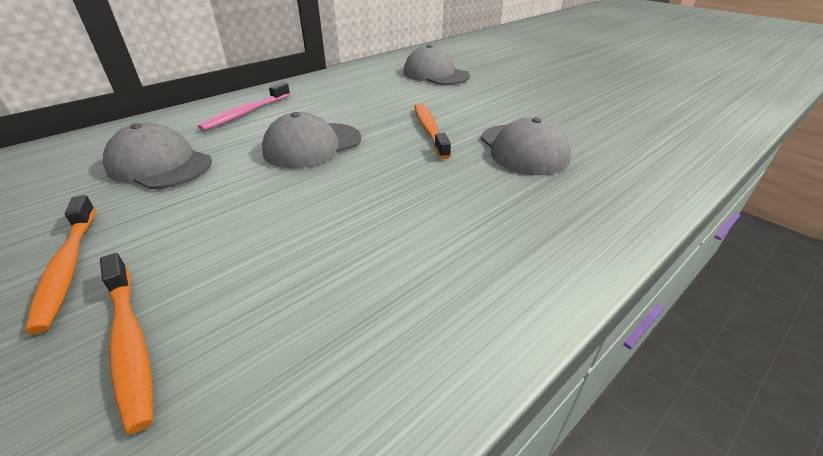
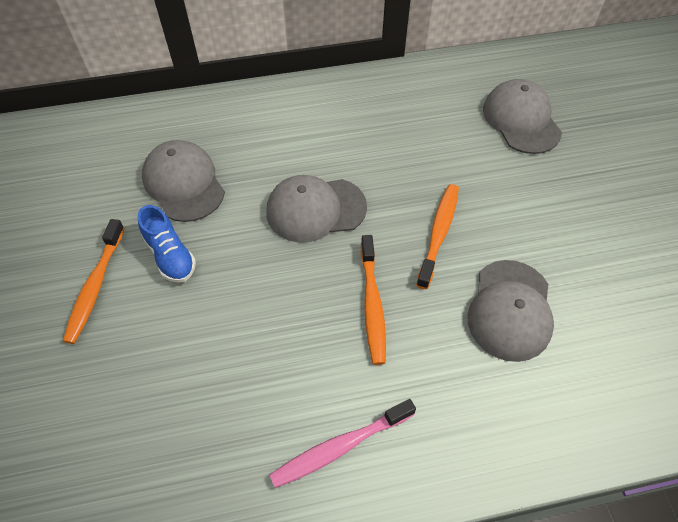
camera: 30 degrees right, 20 degrees up
(130, 343) = (112, 379): orange toothbrush -> orange toothbrush (372, 305)
(168, 213) = (170, 256): none -> blue shoe
(246, 113) = (281, 125): pink toothbrush -> pink toothbrush (339, 447)

